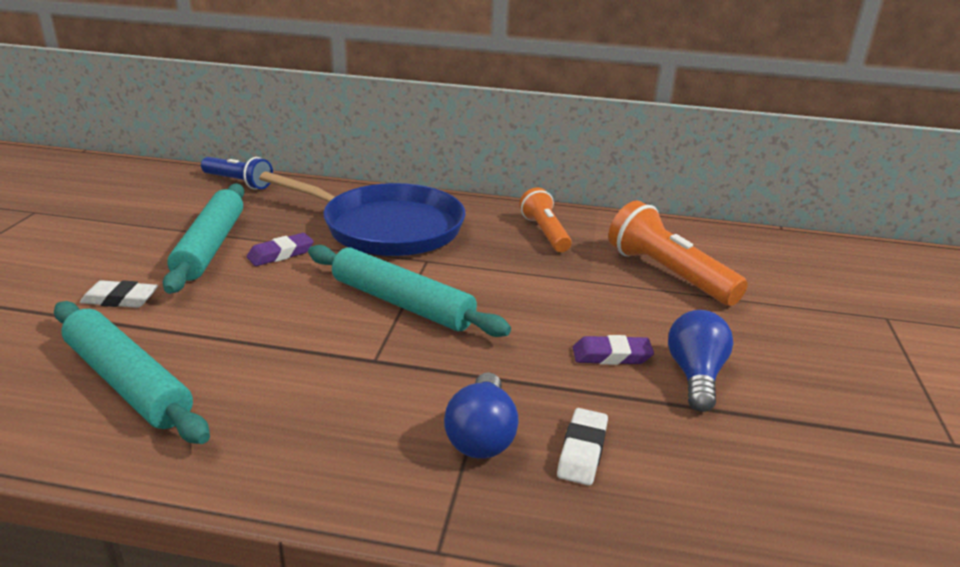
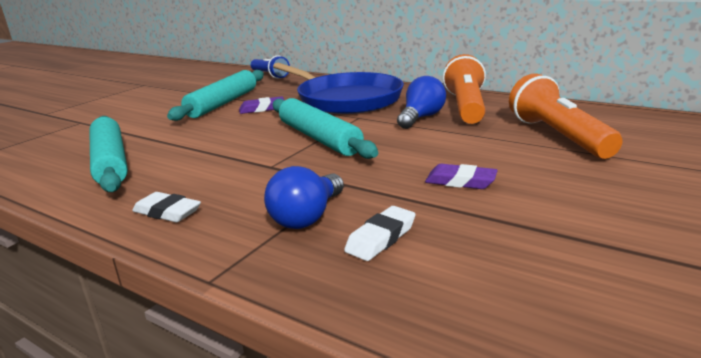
camera: 25 degrees right, 5 degrees down
(120, 299) = (147, 124): white eraser -> white eraser (167, 212)
(545, 233) = (466, 107): orange flashlight -> orange flashlight, size x1.52
(695, 376) = (530, 202): blue light bulb -> blue light bulb (421, 118)

